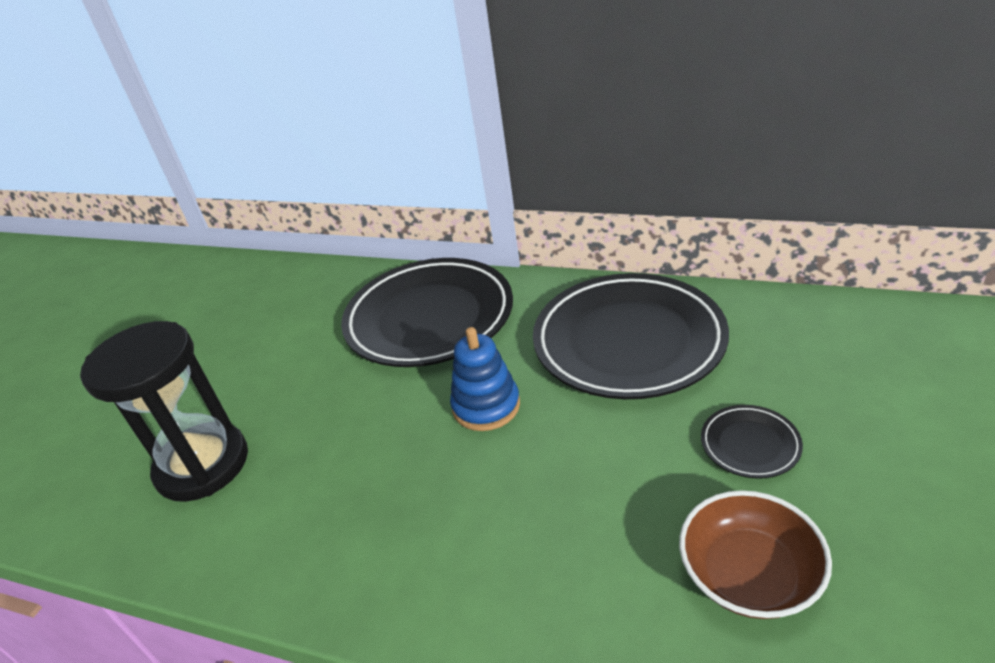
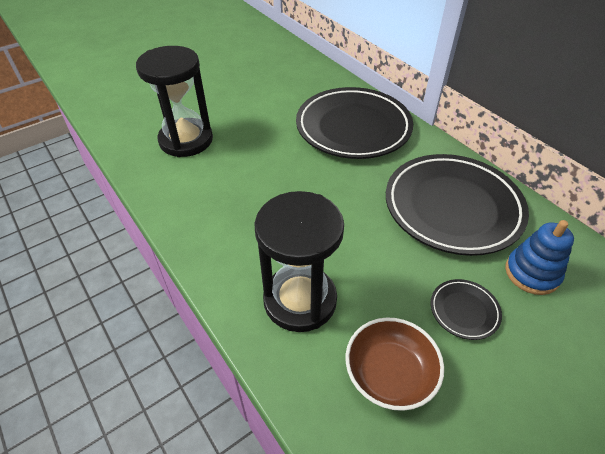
camera: 30 degrees right, 10 degrees up
(486, 406) = (338, 194): blue stacking toy -> blue stacking toy (532, 273)
(564, 567) = (300, 300): none -> black hourglass

